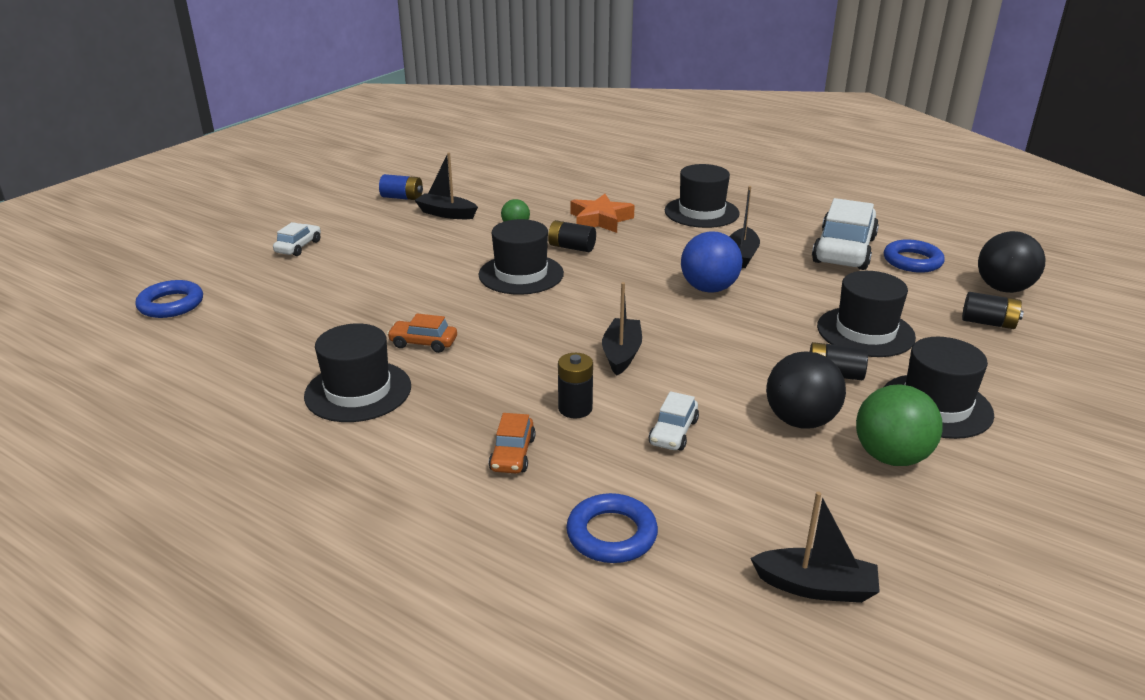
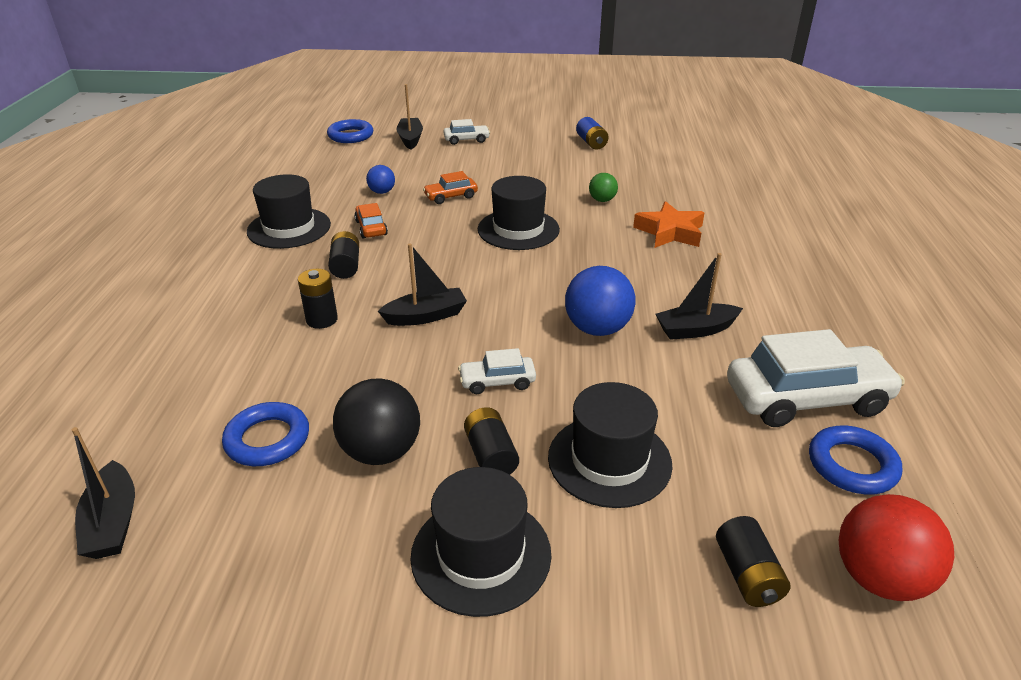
camera: 60 degrees right, 5 degrees up
(350, 319) = (382, 192): none -> blue ball
(446, 214) = (587, 167): black boat -> black boat (410, 139)
(512, 454) = (242, 312): orange car -> orange car (451, 197)
(571, 247) = (595, 235): black battery -> black battery (346, 266)
(611, 534) = (155, 388): blue ring -> blue ring (267, 439)
(673, 432) = (315, 379): white car -> white car (497, 382)
(701, 212) = (768, 279): black hat -> none
(891, 457) = (349, 534): green ball -> none
(1003, 288) = (879, 577): black ball -> red ball

